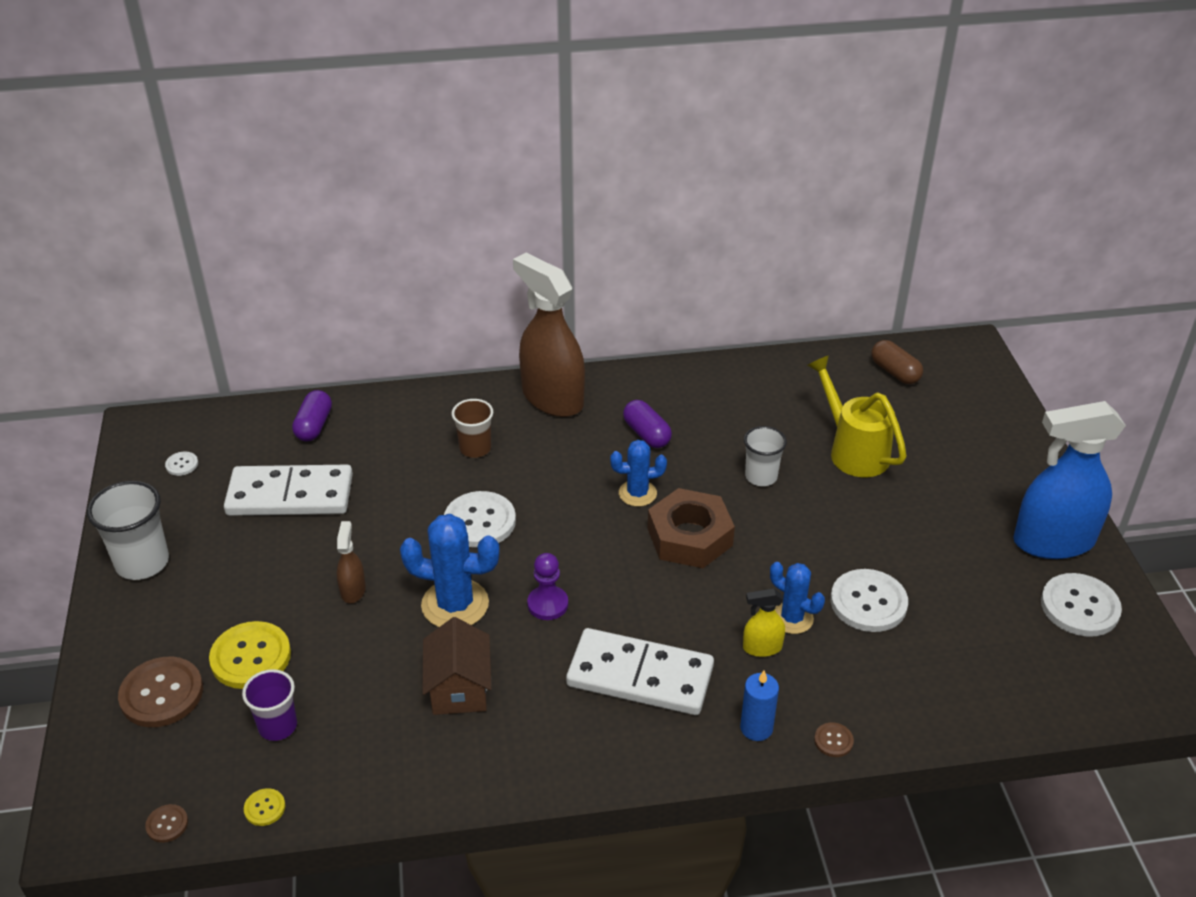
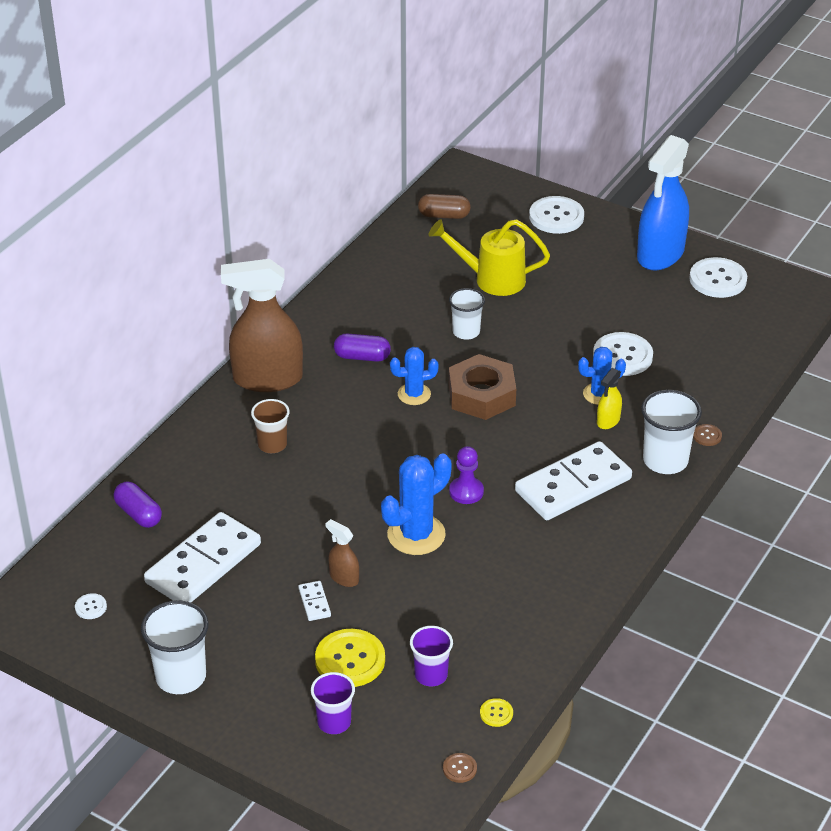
camera: 50 degrees left, 0 degrees up
(161, 694) = (334, 722): brown button -> purple cup
(304, 590) = (314, 602): none -> white domino
(459, 688) = (493, 571): brown house -> none
(480, 521) = (350, 481): white button -> white button (556, 217)
(637, 493) = (414, 394): blue cactus -> blue cactus turned 45 degrees clockwise
(756, 728) = (665, 460): blue candle -> white cup

